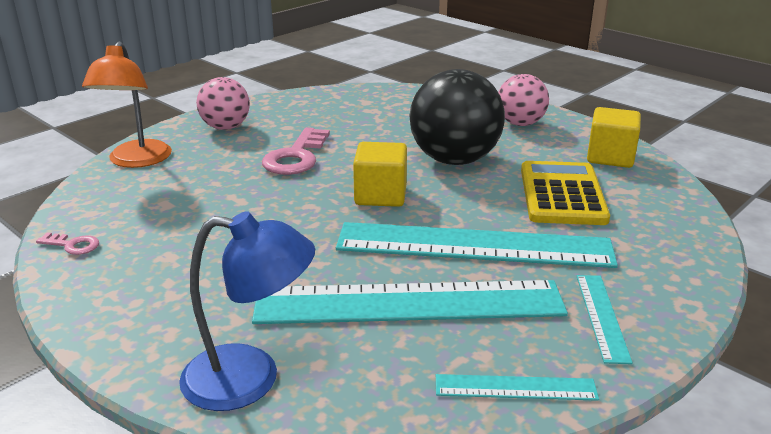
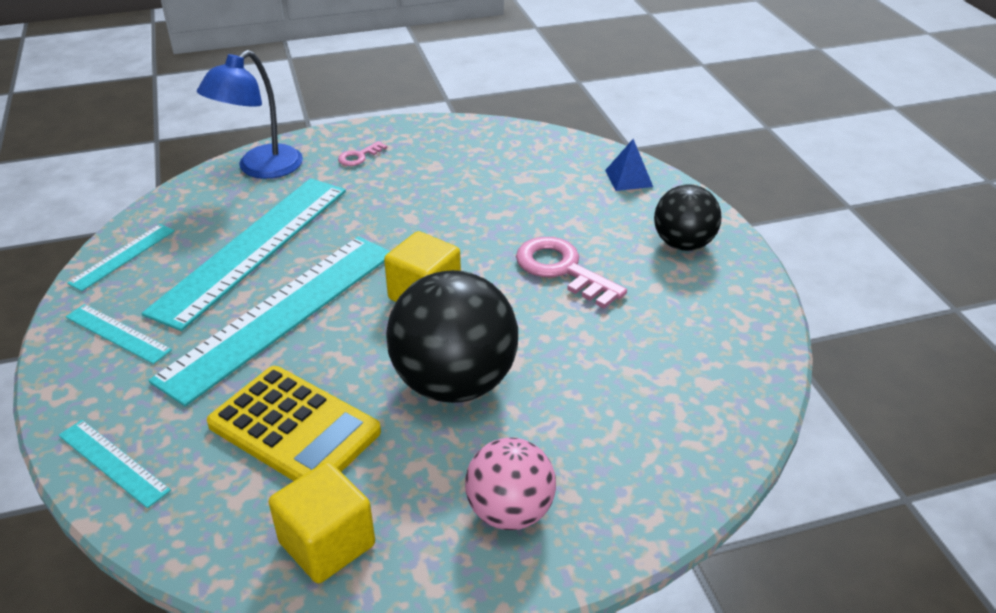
camera: 120 degrees right, 10 degrees up
(73, 245) = (490, 133): pink key -> pink key (359, 156)
(136, 161) = (629, 178): orange lamp -> blue pyramid
(225, 127) = (683, 244): pink ball -> black ball
(686, 244) = (113, 462): none -> turquoise ruler

